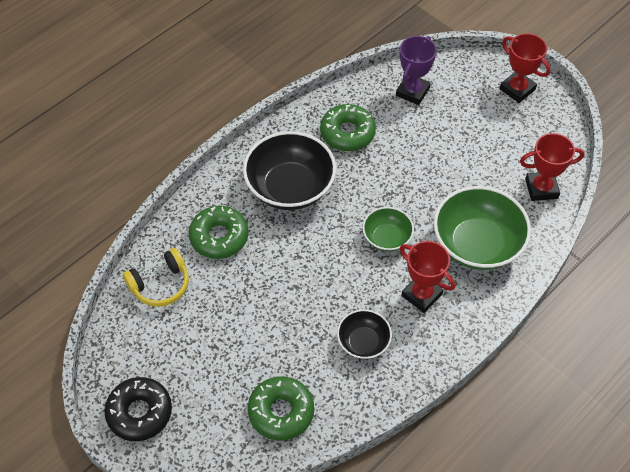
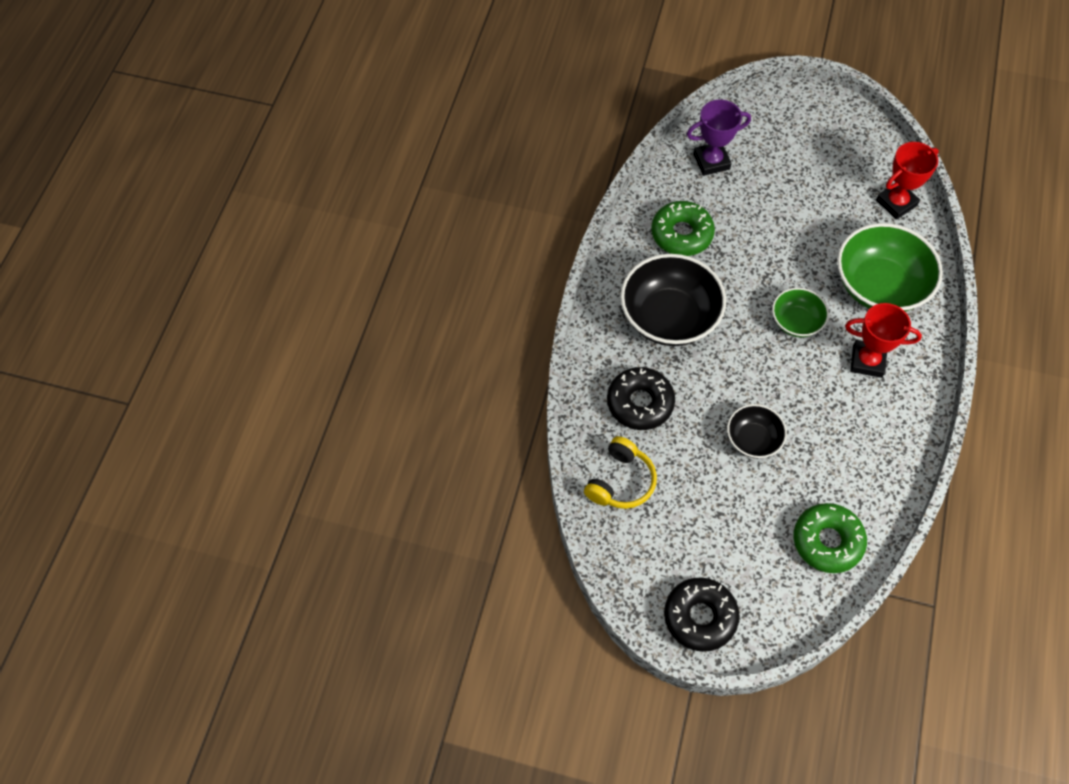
camera: 30 degrees left, 5 degrees up
(219, 237) = (640, 403): green donut -> black donut
(363, 342) = (850, 434): black bowl -> black bowl (753, 440)
(412, 92) = (711, 161): purple trophy -> purple trophy turned 75 degrees clockwise
(517, 89) = (805, 113): red trophy -> none

